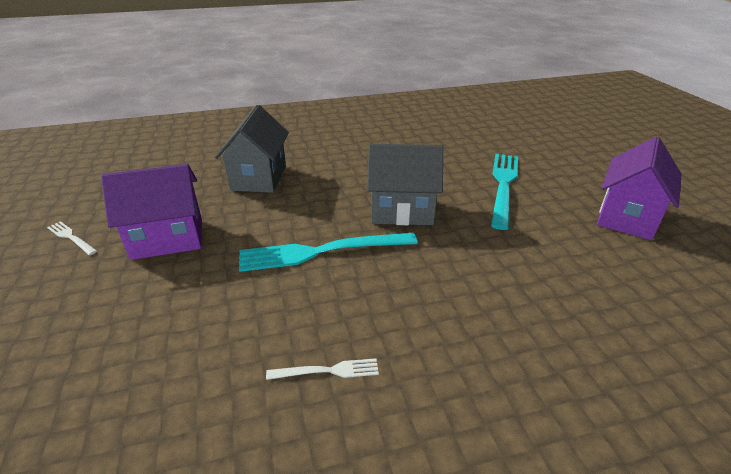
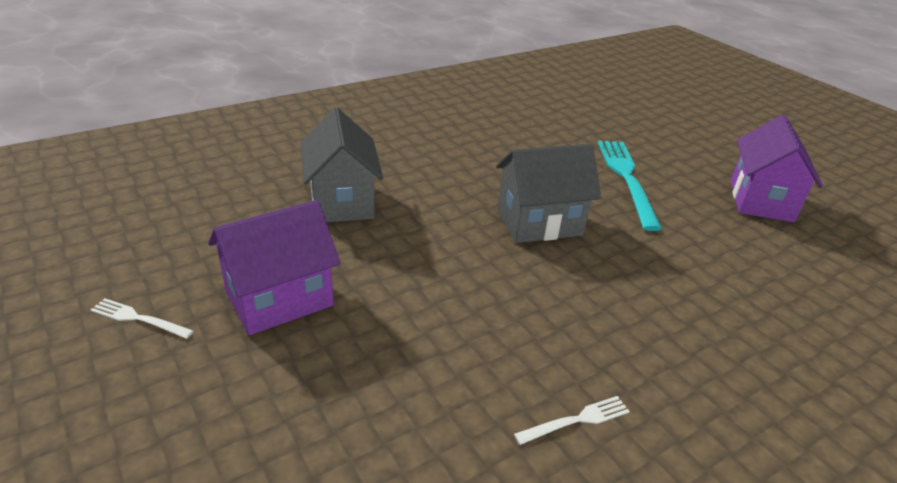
camera: 20 degrees left, 0 degrees up
(322, 251) = (482, 285): turquoise fork -> none

